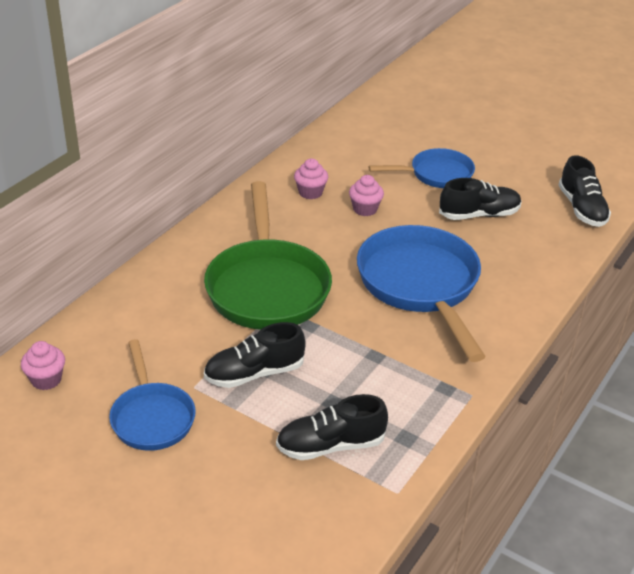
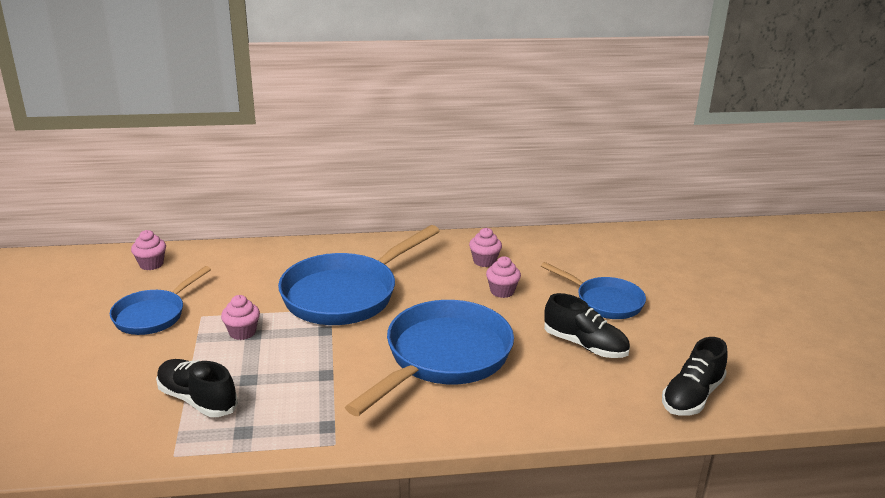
camera: 50 degrees right, 10 degrees down
(254, 373) = (242, 332): black shoe -> pink cupcake
(267, 287) = (346, 294): green pan -> blue pan

